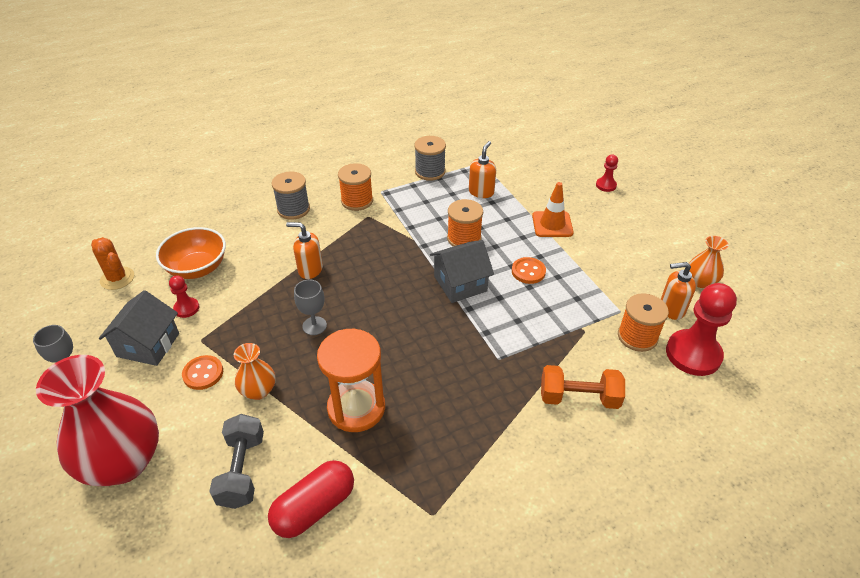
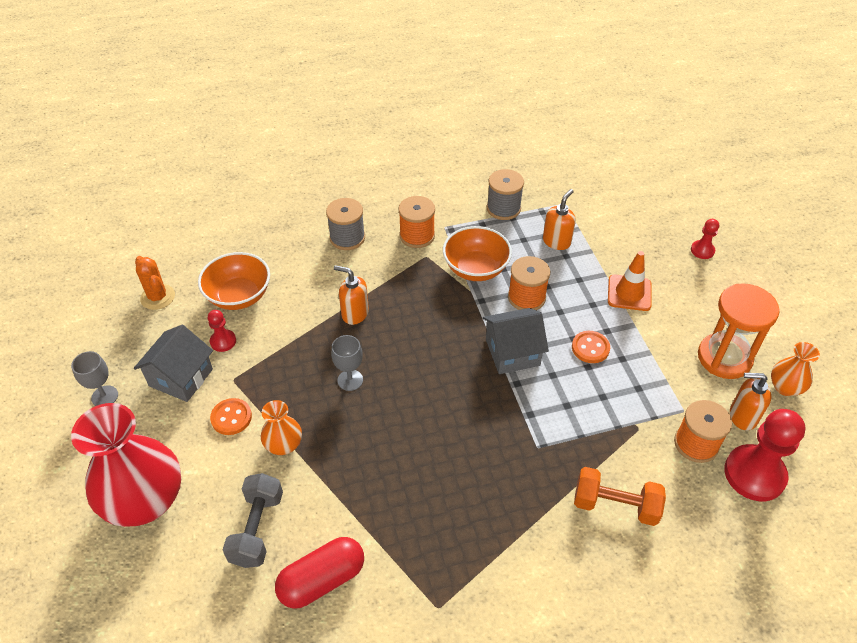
camera: 10 degrees right, 5 degrees up
(356, 408) = (379, 480): orange hourglass -> orange hourglass (724, 358)
(414, 221) = (476, 269): none -> orange bowl

